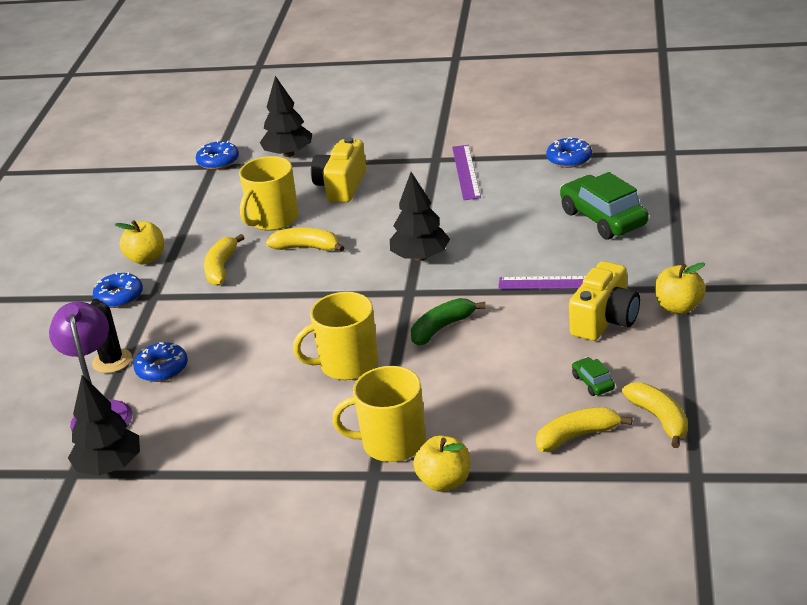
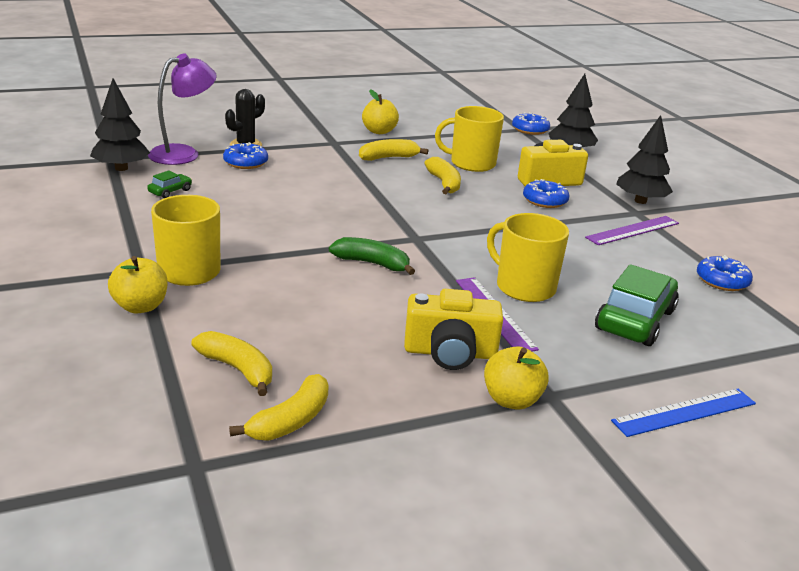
camera: 55 degrees right, 5 degrees down
(119, 297) = (325, 132): blue donut -> blue donut (545, 200)
(347, 364) = (291, 230): yellow mug -> yellow mug (524, 287)
(420, 257) = (474, 233): black tree -> black tree (640, 201)
(593, 382) = (334, 364): green car -> green car (170, 191)
(724, 237) = (685, 412): none -> blue ruler

